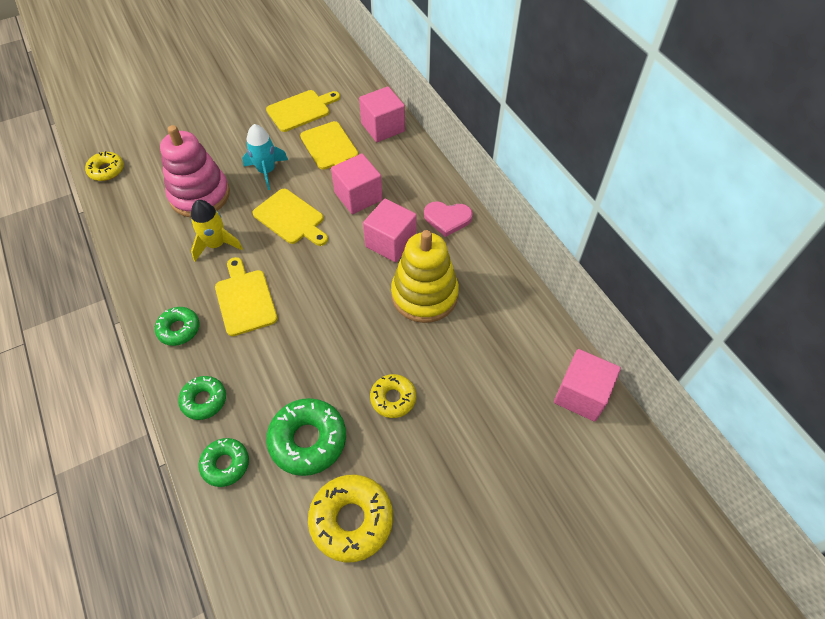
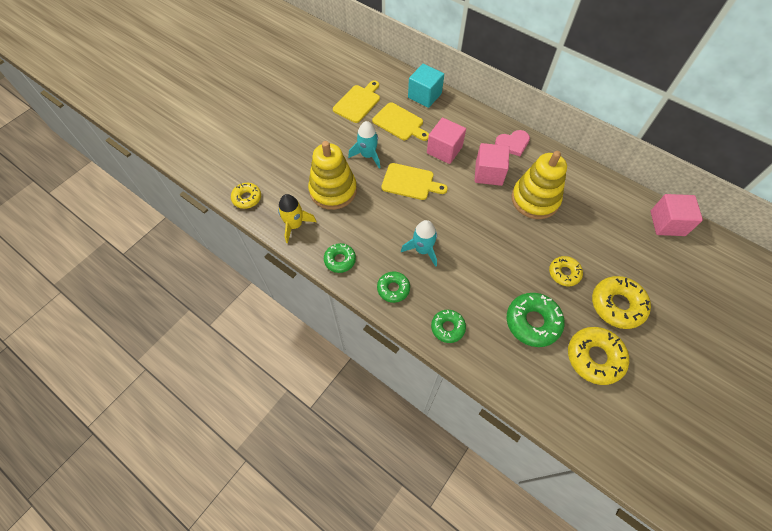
camera: 25 degrees left, 5 degrees up
(200, 195) = (333, 190): pink stacking toy -> yellow stacking toy
(216, 244) = (373, 220): yellow rocket -> yellow rocket (295, 225)
(225, 464) = (493, 361): green donut -> green donut (340, 260)
(245, 299) = (422, 250): yellow cutting board -> turquoise rocket
(383, 127) = (424, 95): pink cube -> turquoise cube
(431, 468) = (617, 305): none -> yellow donut

